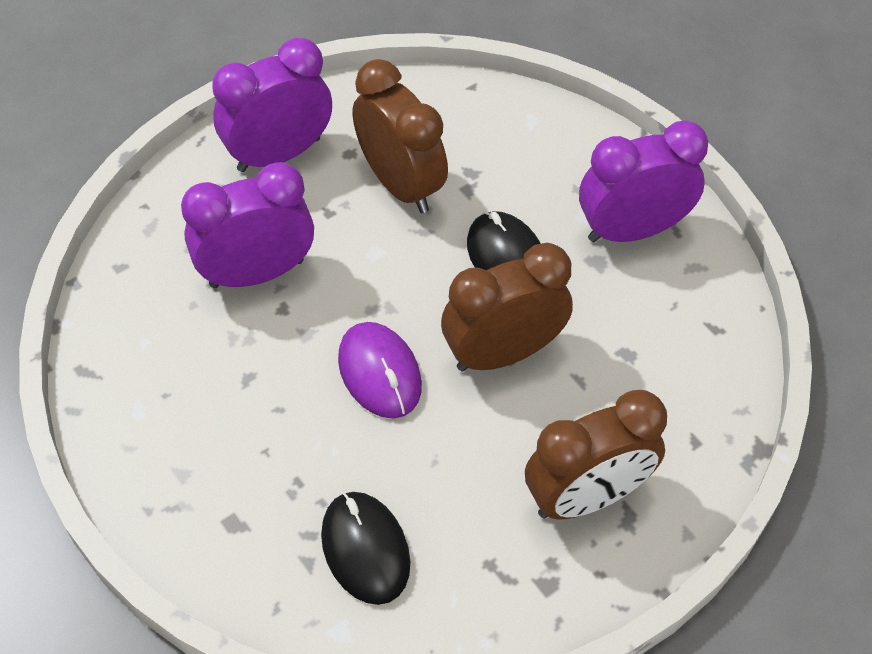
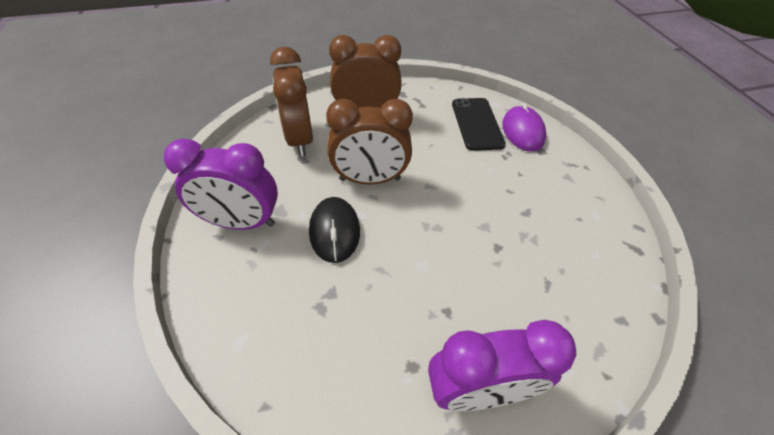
camera: 160 degrees left, 5 degrees down
(257, 273) = (513, 278): purple clock -> none
(365, 549) = (477, 124): black mouse -> black phone
(379, 372) = (445, 191): purple mouse -> purple mouse (522, 131)
(400, 184) = (381, 317): brown clock -> brown clock (299, 139)

